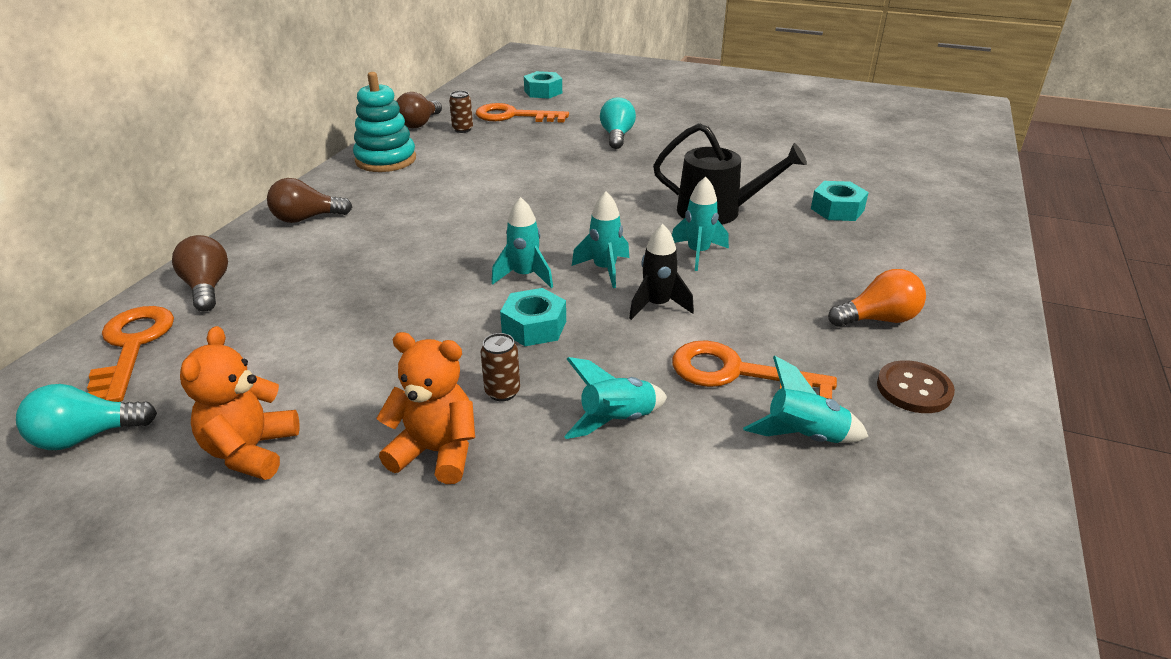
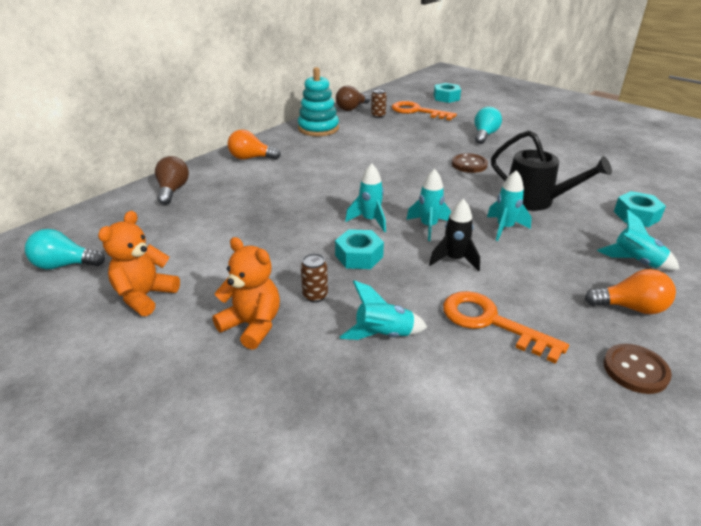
camera: 20 degrees right, 0 degrees up
(132, 347) = (115, 217): orange key -> none
(306, 218) = (251, 158): brown light bulb -> orange light bulb
(616, 178) = (469, 164): none -> brown button
(804, 437) = (521, 383): turquoise rocket -> turquoise rocket (635, 262)

